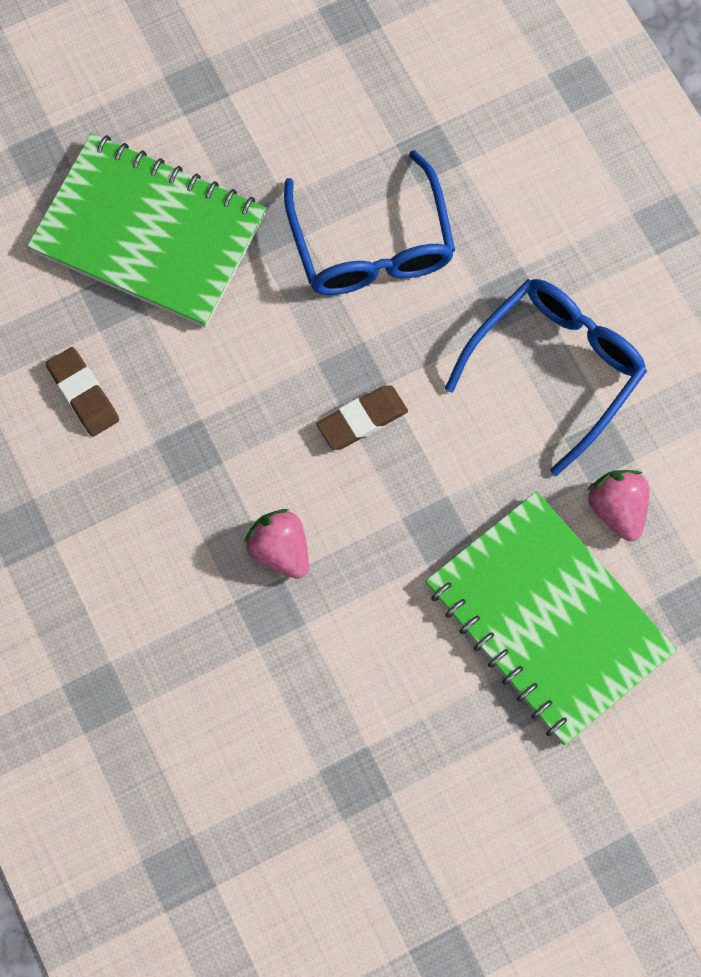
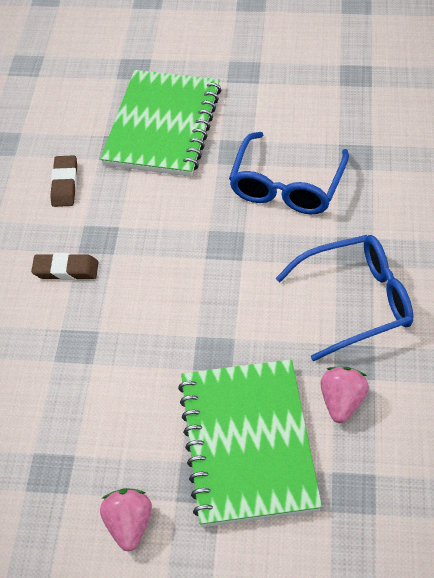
camera: 35 degrees right, 20 degrees down
(149, 233) = (163, 126): green notebook -> green notebook turned 45 degrees clockwise
(280, 550) = (109, 316): pink strawberry -> pink strawberry (129, 525)
(362, 420) = (212, 271): brown eraser -> brown eraser (66, 270)

